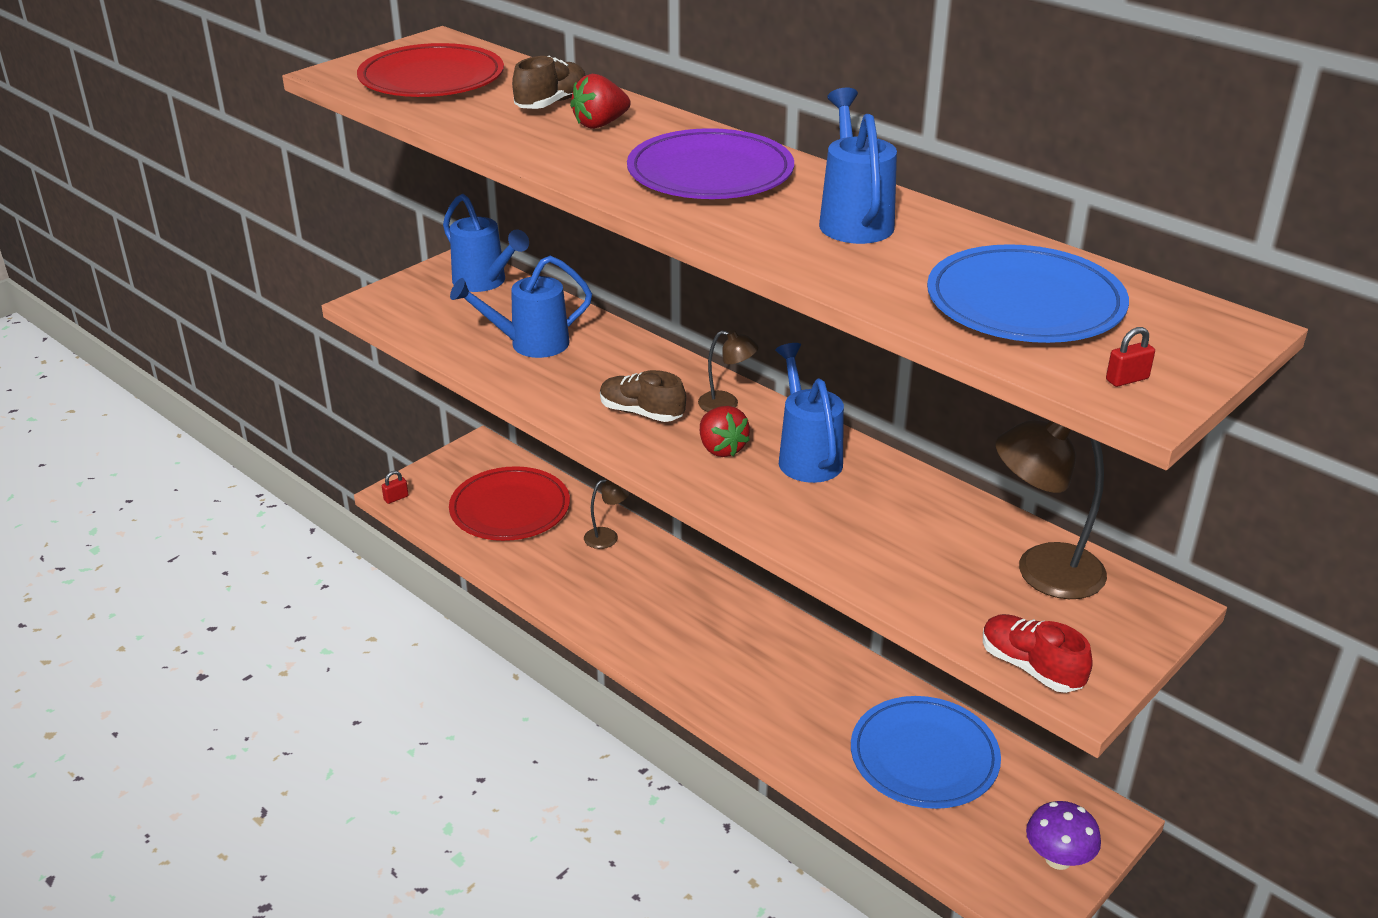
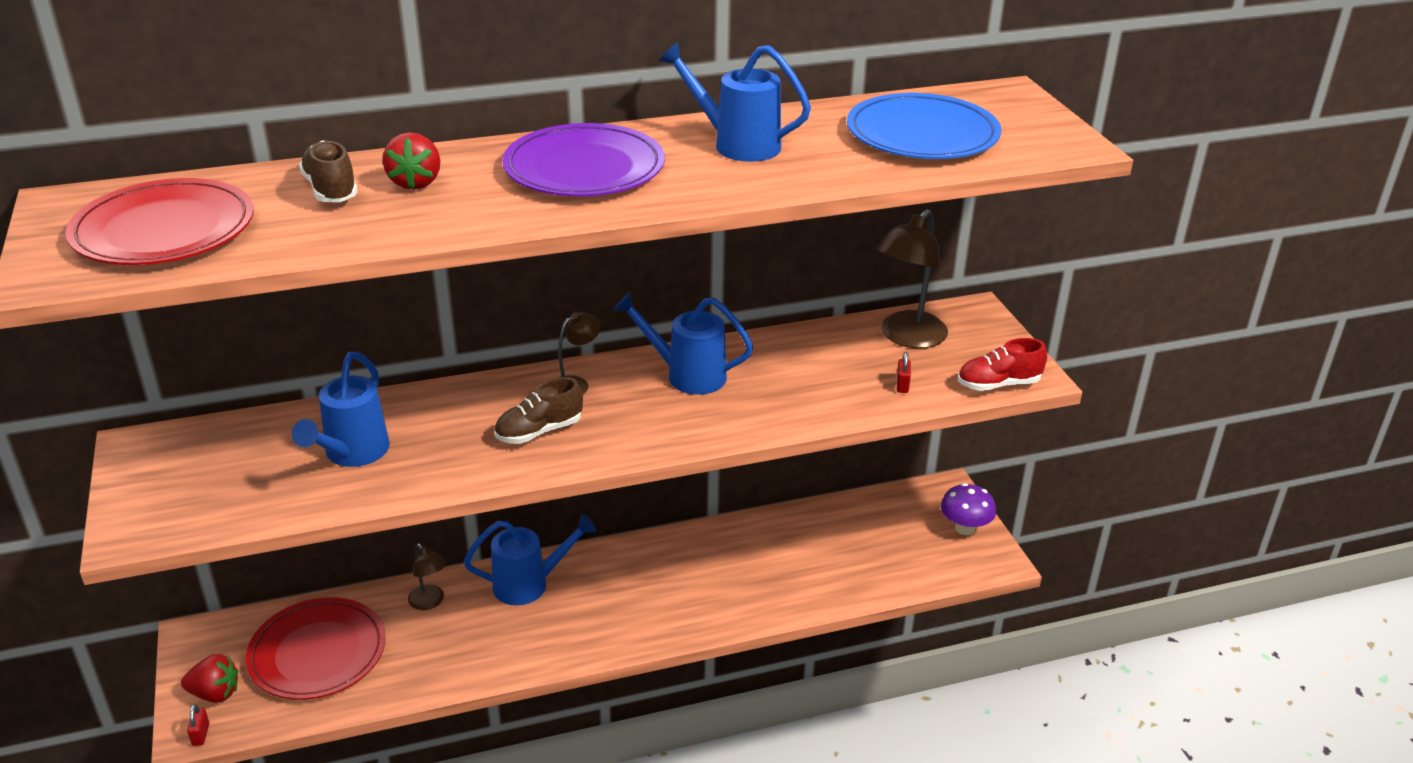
camera: 60 degrees left, 0 degrees up
(484, 282) = (198, 443): blue watering can -> blue watering can (529, 584)
(608, 536) = (430, 602): brown lamp -> brown lamp turned 135 degrees clockwise
(721, 448) = (635, 411): red strawberry -> red strawberry (215, 693)
(924, 757) = (835, 543): blue plate -> none
(1127, 379) = (1046, 141): red padlock -> red padlock (902, 385)

